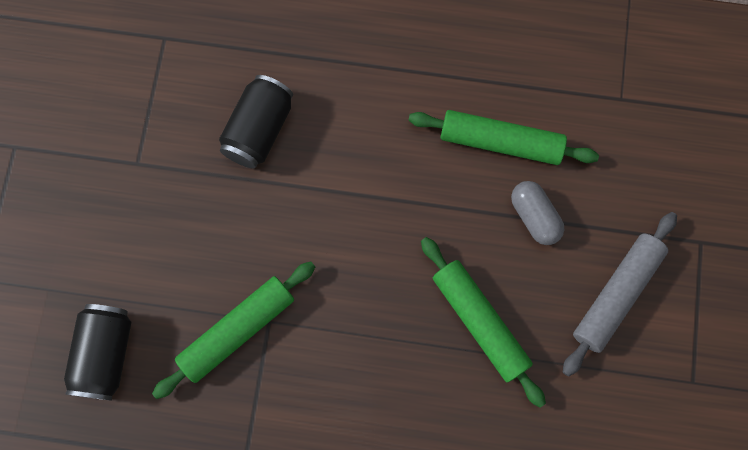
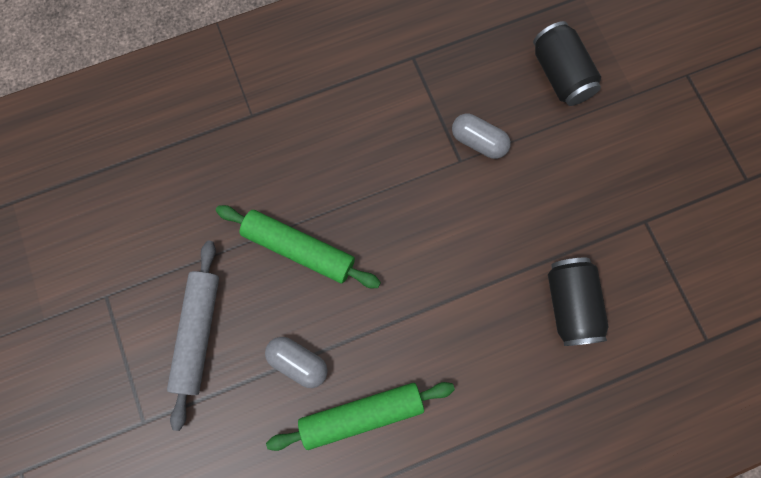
camera: 150 degrees right, 0 degrees up
(237, 331) = (478, 141): green rolling pin -> grey capsule

